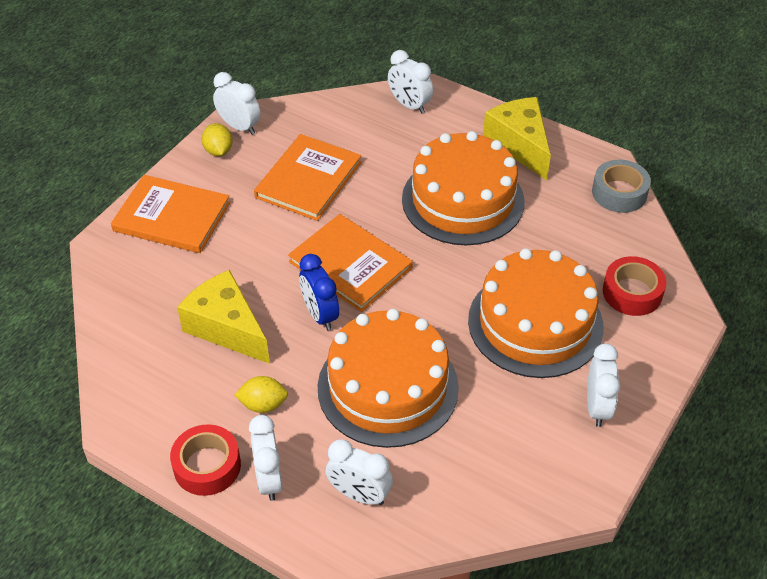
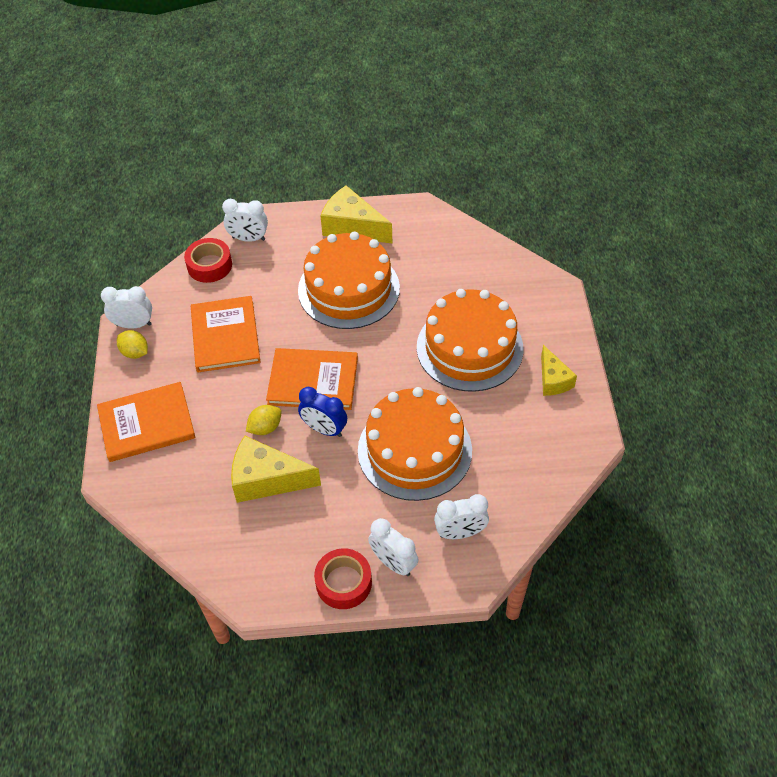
camera: 35 degrees left, 5 degrees up
(263, 404) = (343, 516): yellow lemon -> yellow lemon (265, 428)
(597, 407) = (553, 380): white clock -> yellow cheese
(619, 193) = (446, 226): grey tape -> none
(632, 292) = (511, 291): red tape -> red tape (209, 265)

